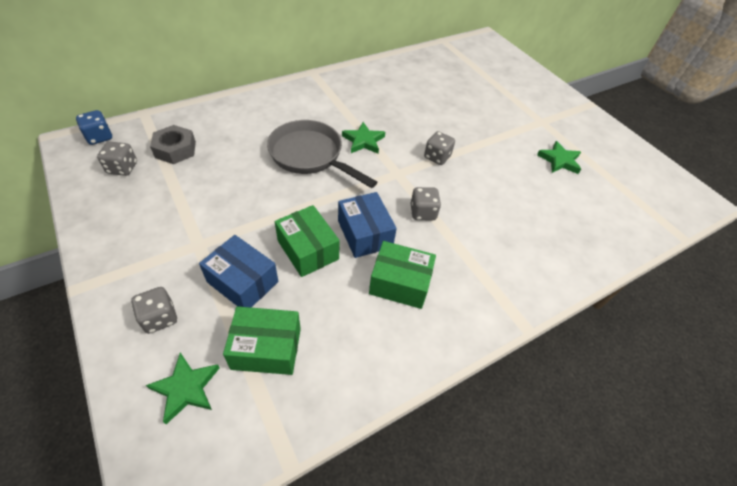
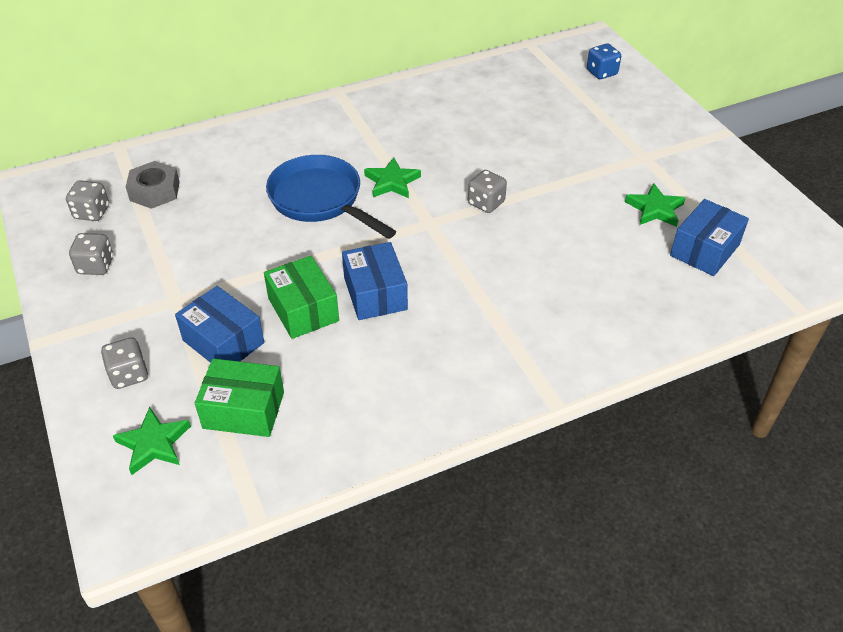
camera: 10 degrees right, 5 degrees down
(99, 137) = (65, 175): blue dice -> blue dice (601, 73)
(310, 156) = (320, 200): grey pan -> blue pan
(400, 283) = (408, 350): green box -> none
(423, 212) = (453, 271): grey dice -> grey dice (96, 266)
(603, 192) = (704, 250): none -> blue box

